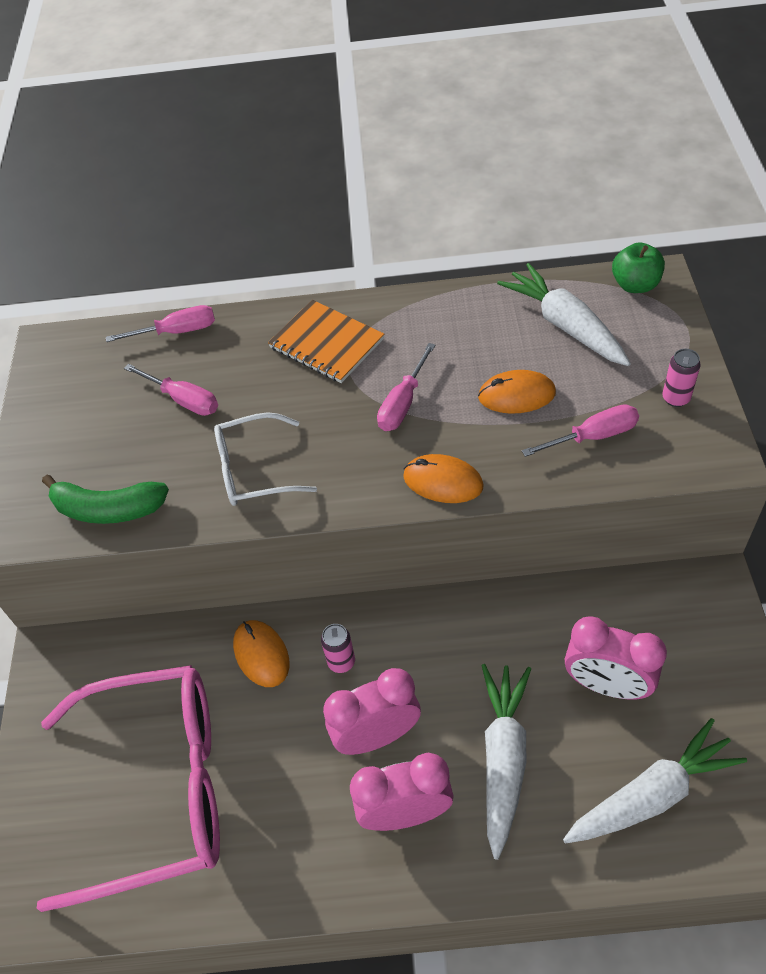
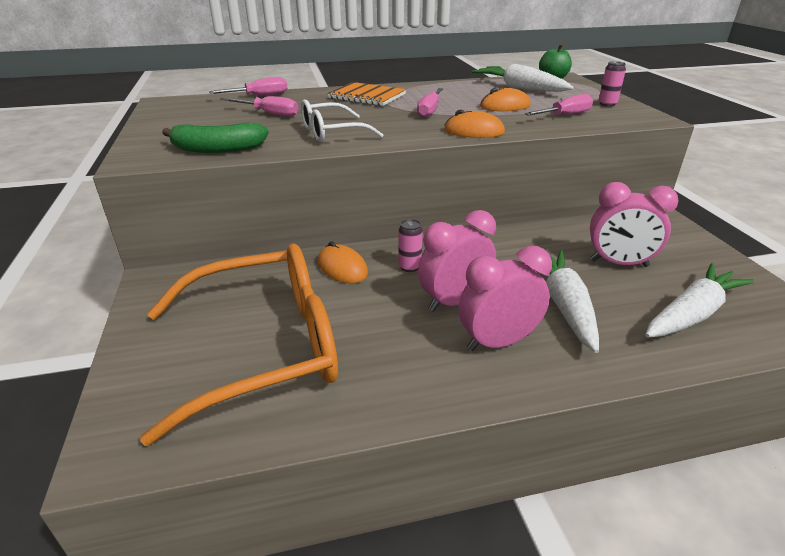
camera: 15 degrees left, 20 degrees down
(157, 788) = (264, 348): pink glasses -> orange glasses

